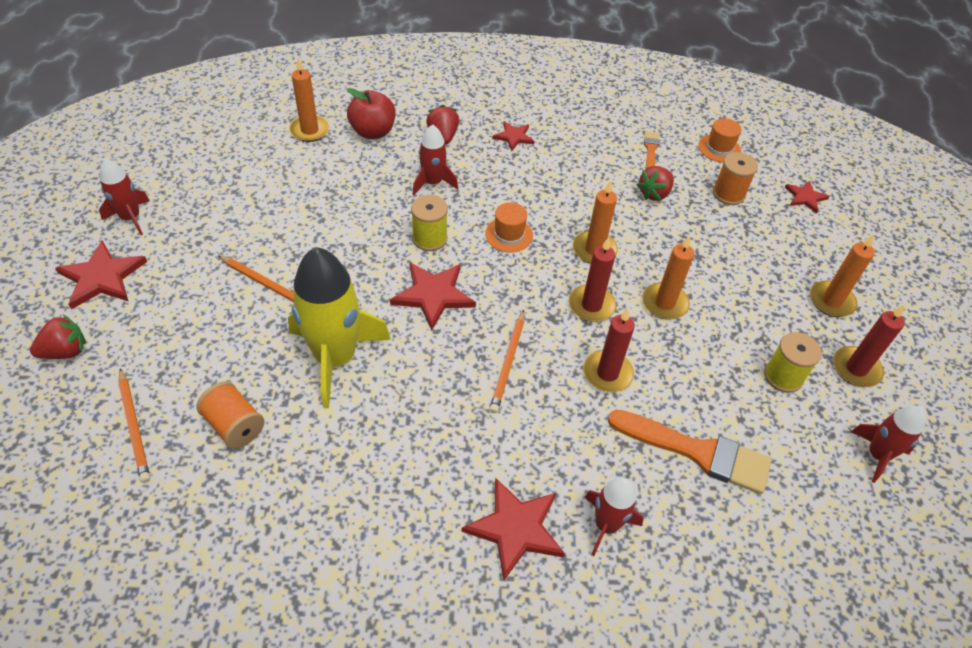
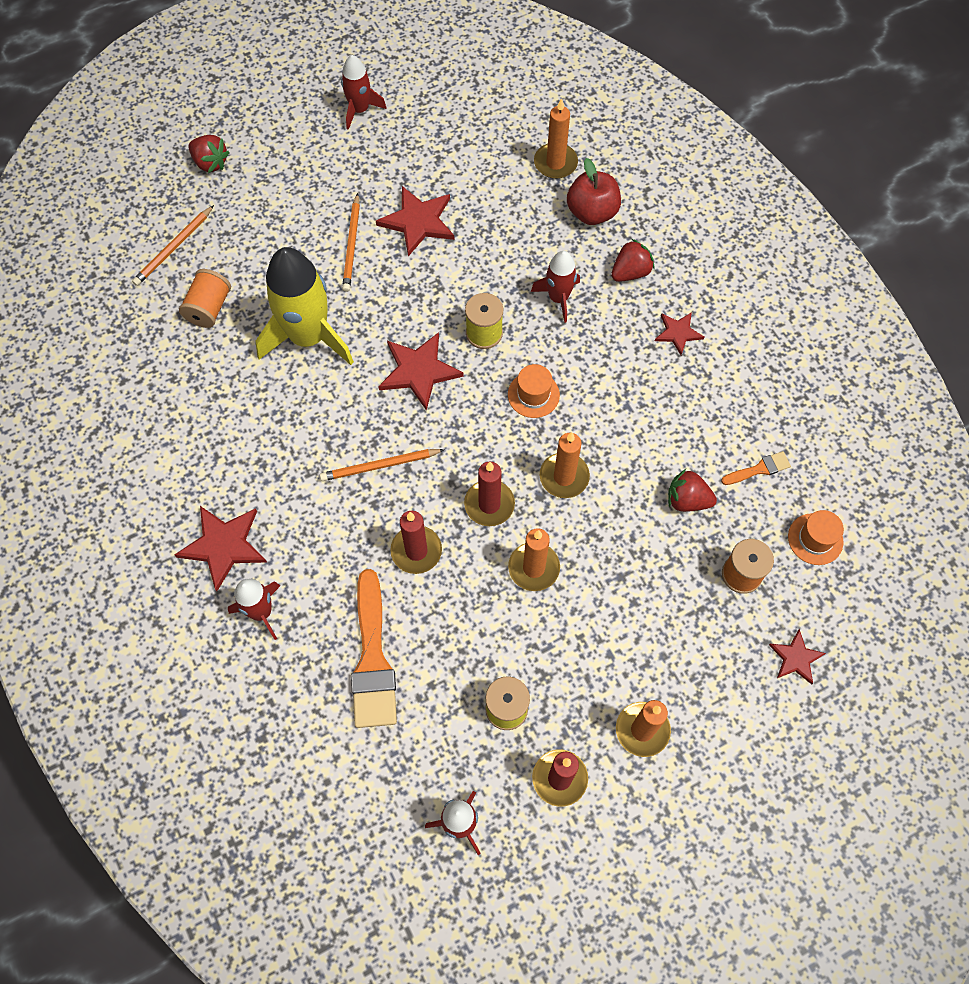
camera: 65 degrees right, 15 degrees up
(102, 277) = (289, 135): red star -> red star (418, 222)

